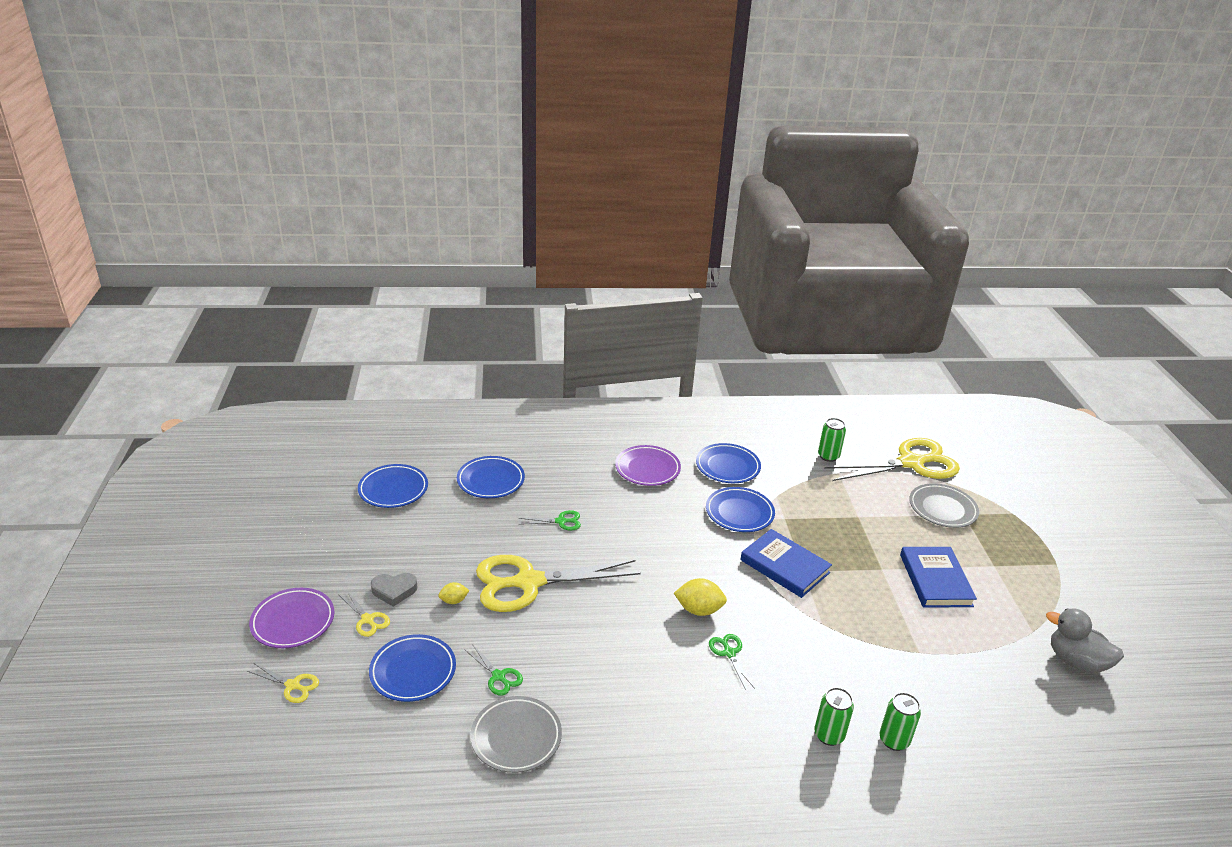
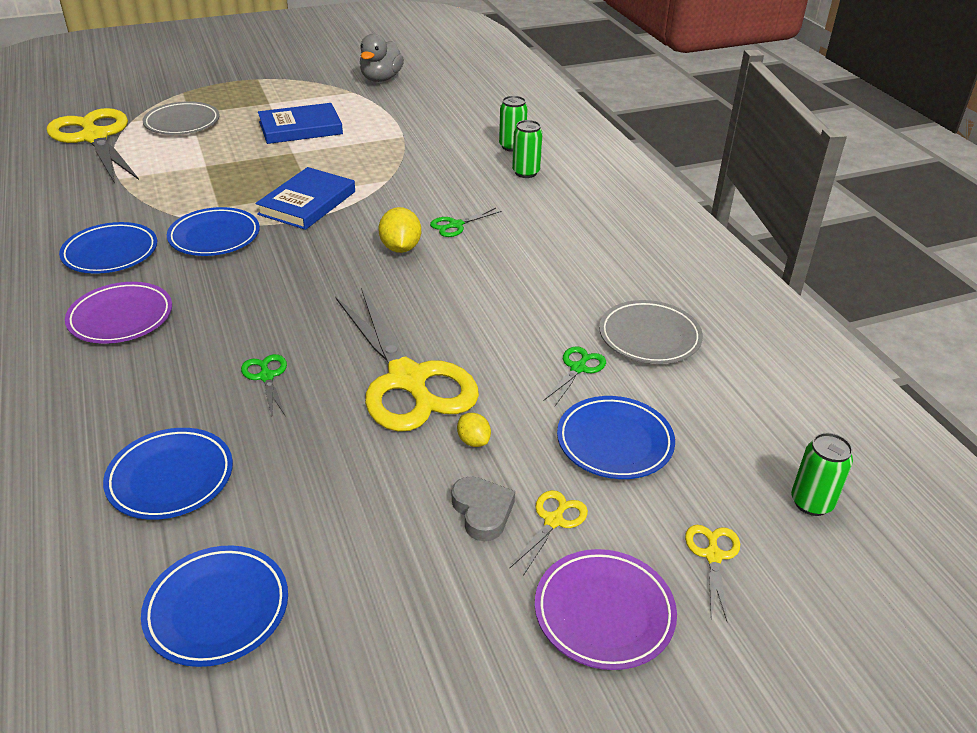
camera: 105 degrees left, 5 degrees up
(828, 456) = (82, 185): green can -> green can (811, 502)

